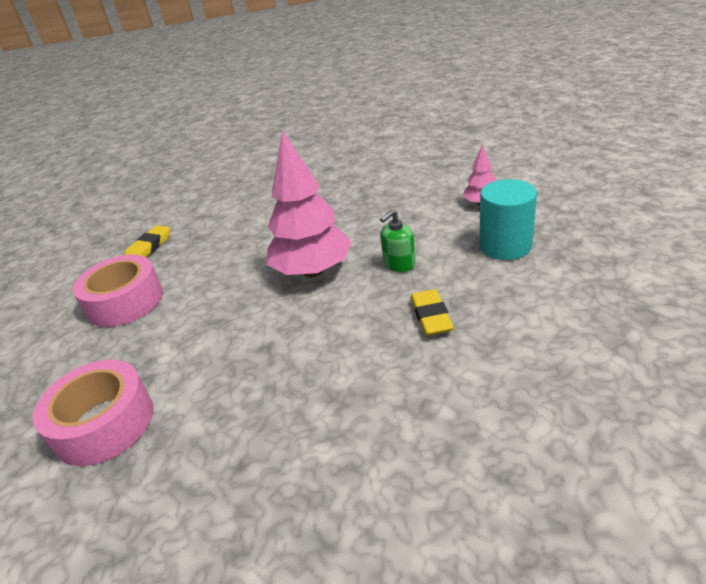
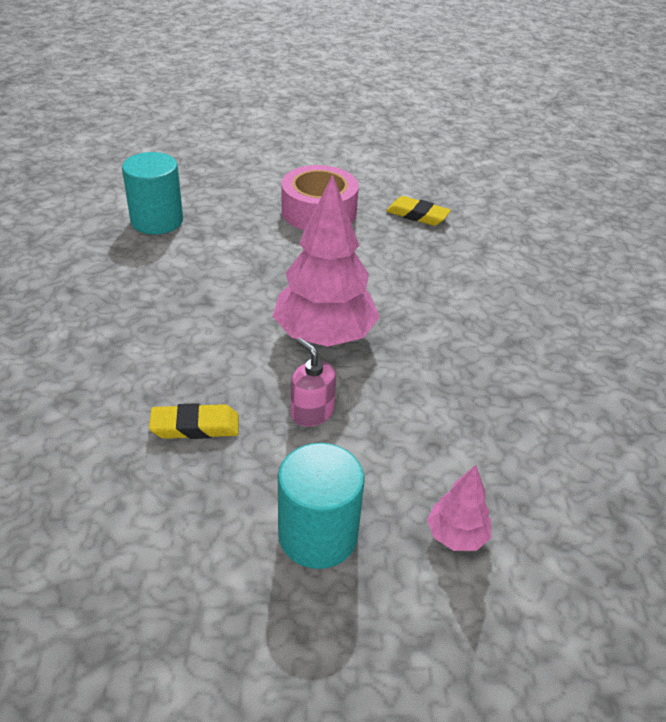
camera: 85 degrees right, 5 degrees up
(104, 423) = (157, 221): pink tape -> turquoise cylinder
(399, 264) = (312, 412): green soap dispenser -> pink soap dispenser

